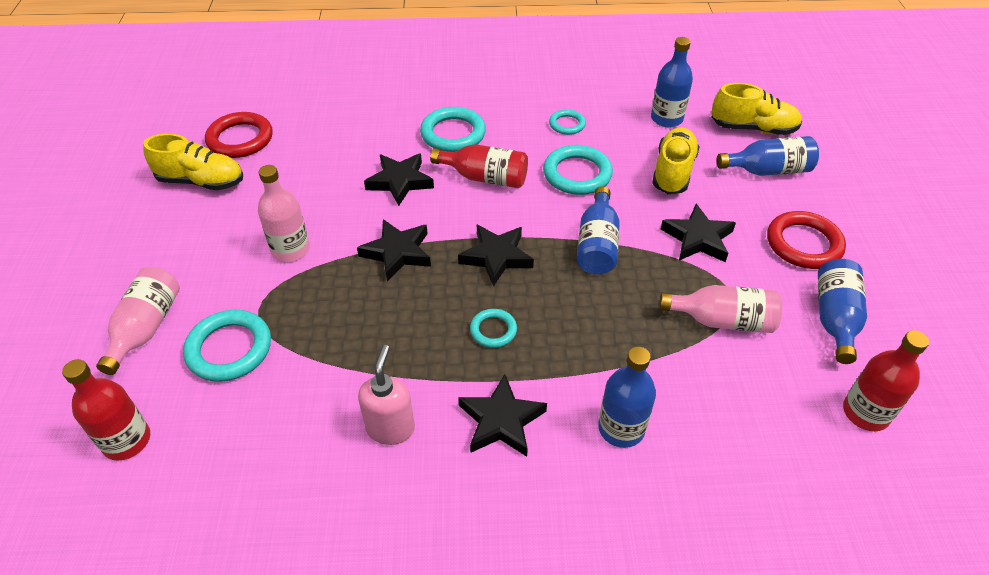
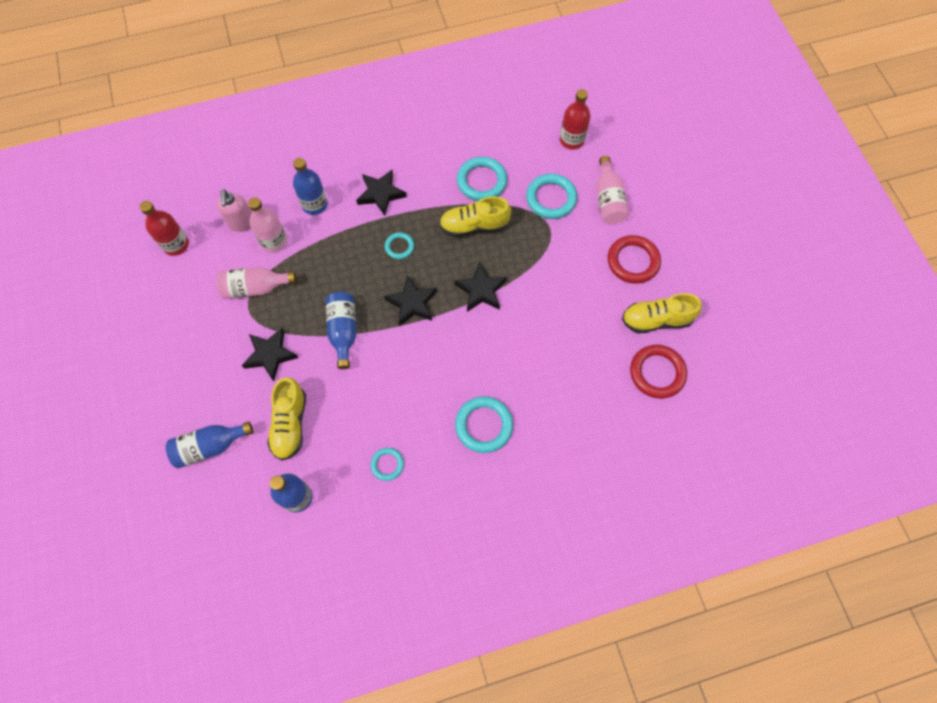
camera: 165 degrees right, 20 degrees up
(290, 249) = (554, 275): pink bottle -> pink bottle (274, 242)
(390, 428) = (439, 177): pink soap dispenser -> pink soap dispenser (242, 223)
(400, 181) = (506, 357): black star -> none
(485, 178) = (441, 379): red bottle -> none
(577, 174) = (368, 401): turquoise ring -> turquoise ring (481, 181)
(753, 128) = (218, 503): yellow shoe -> yellow shoe (474, 226)
(803, 244) = (192, 368): red ring -> red ring (633, 261)
(834, 319) = (181, 306): blue bottle -> none

